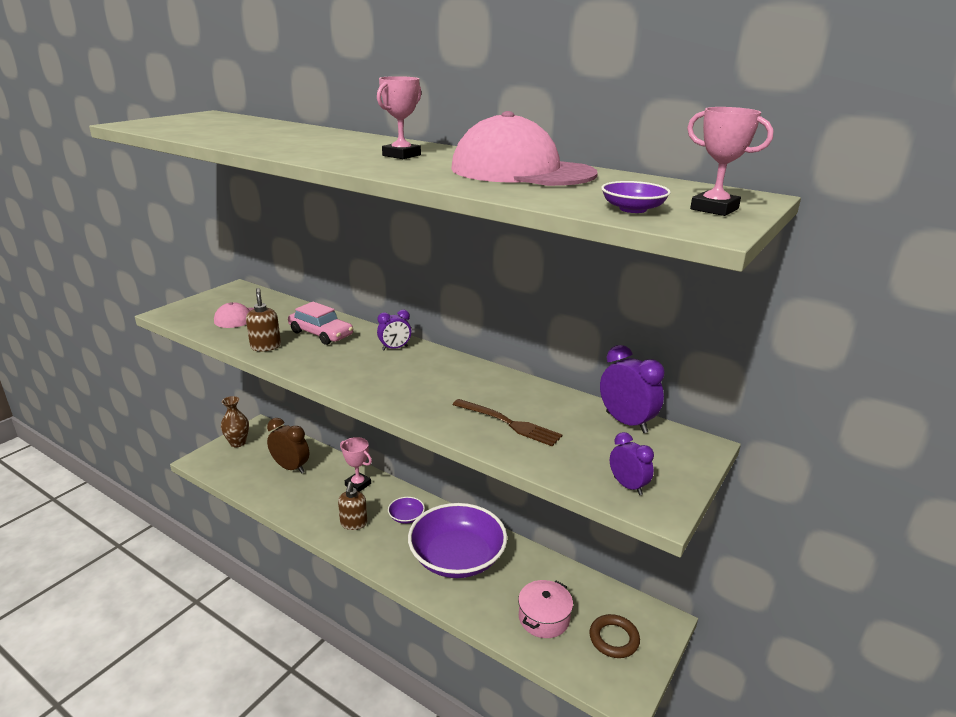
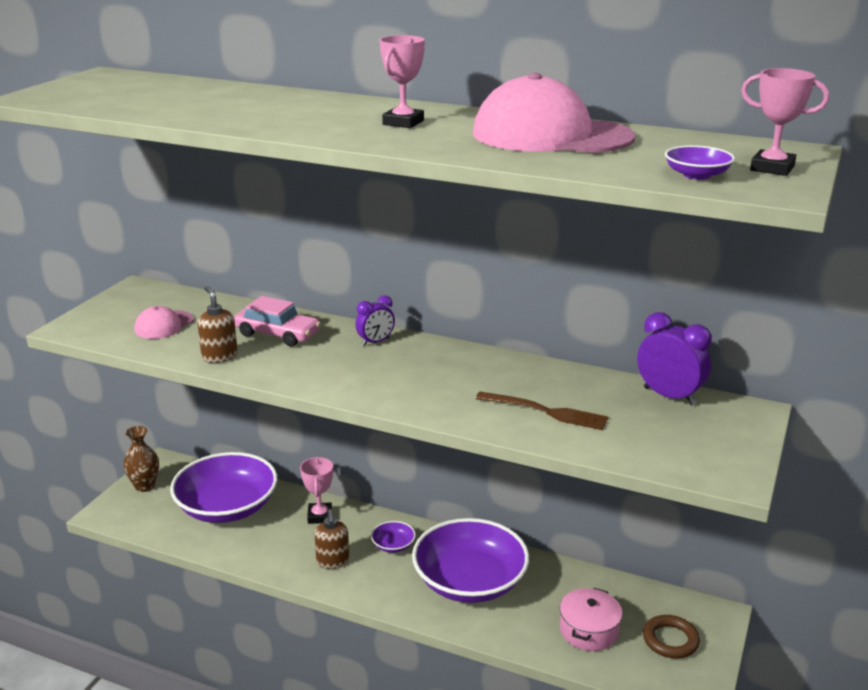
camera: 10 degrees left, 0 degrees up
(291, 467) = (227, 507): brown clock -> purple bowl
(358, 484) = (320, 516): pink trophy -> pink trophy turned 60 degrees clockwise
(628, 486) = (695, 460): purple clock -> none

